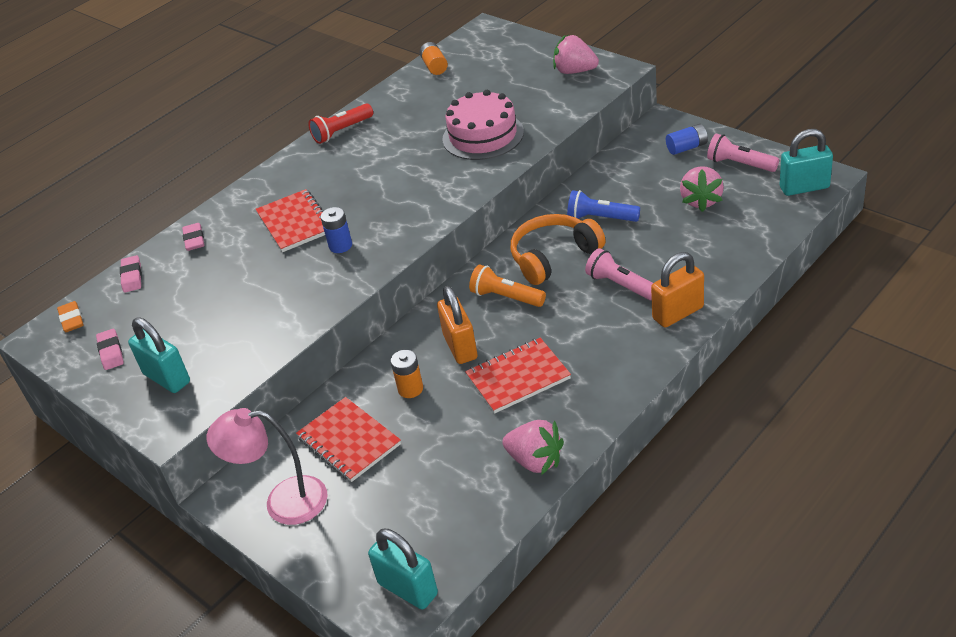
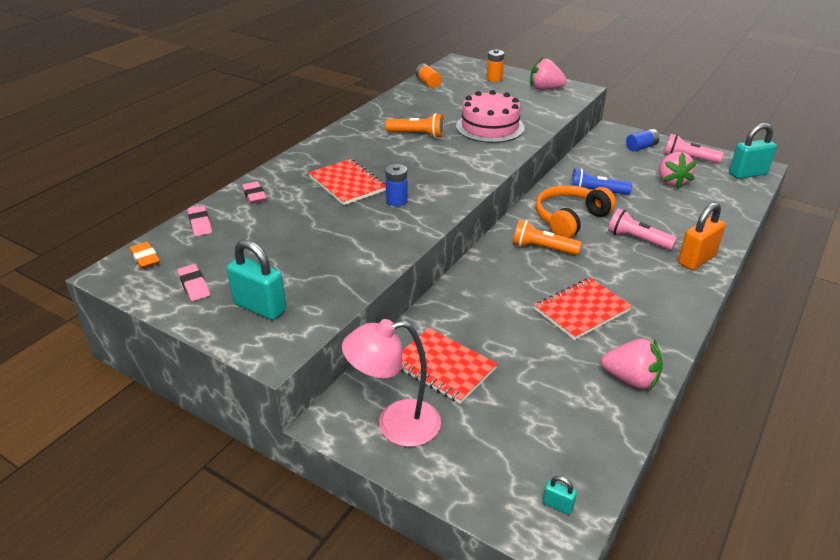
camera: 15 degrees left, 5 degrees down
(341, 131) = (365, 122): red flashlight -> none
(394, 149) = (417, 135): none -> orange flashlight
(408, 589) = (558, 505): turquoise padlock -> turquoise padlock, size x0.46
(410, 389) = (486, 321): orange battery -> orange battery (494, 78)
(460, 347) = (518, 286): orange padlock -> none

